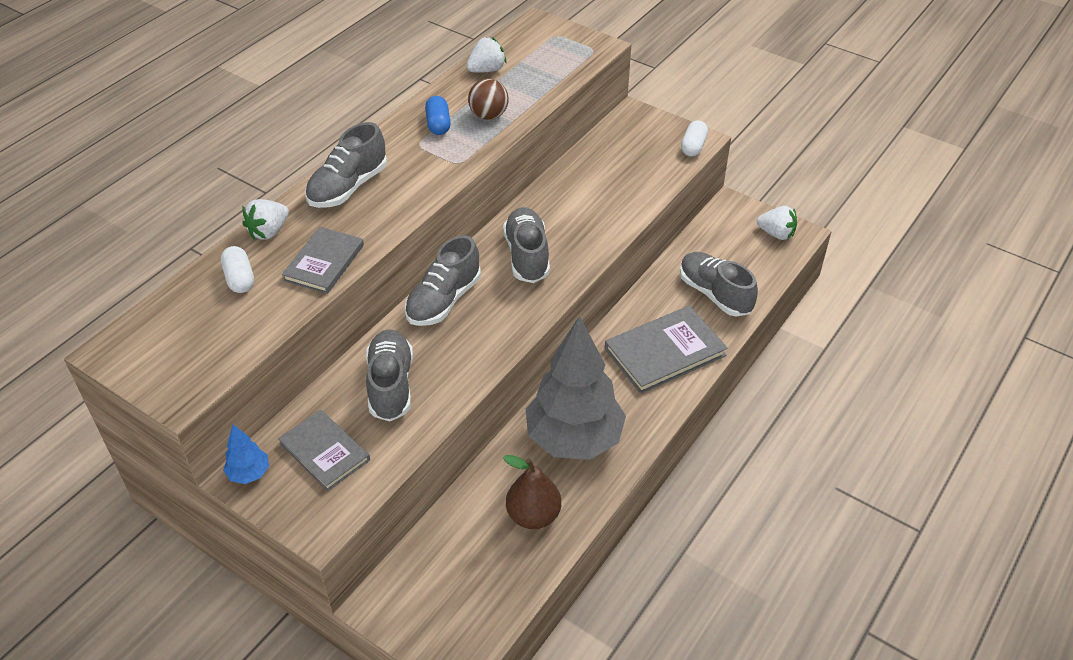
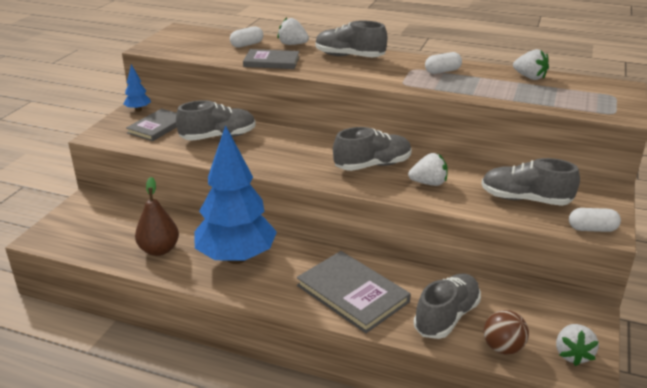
camera: 75 degrees right, 15 degrees down
(438, 124) = (442, 71): blue capsule -> white capsule
(443, 300) = (306, 141): grey shoe -> grey shoe (525, 199)
(488, 115) = (470, 85): brown ball -> brown ball (502, 348)
(574, 439) = (236, 258): grey tree -> blue tree
(581, 223) = (428, 183): none -> white strawberry

